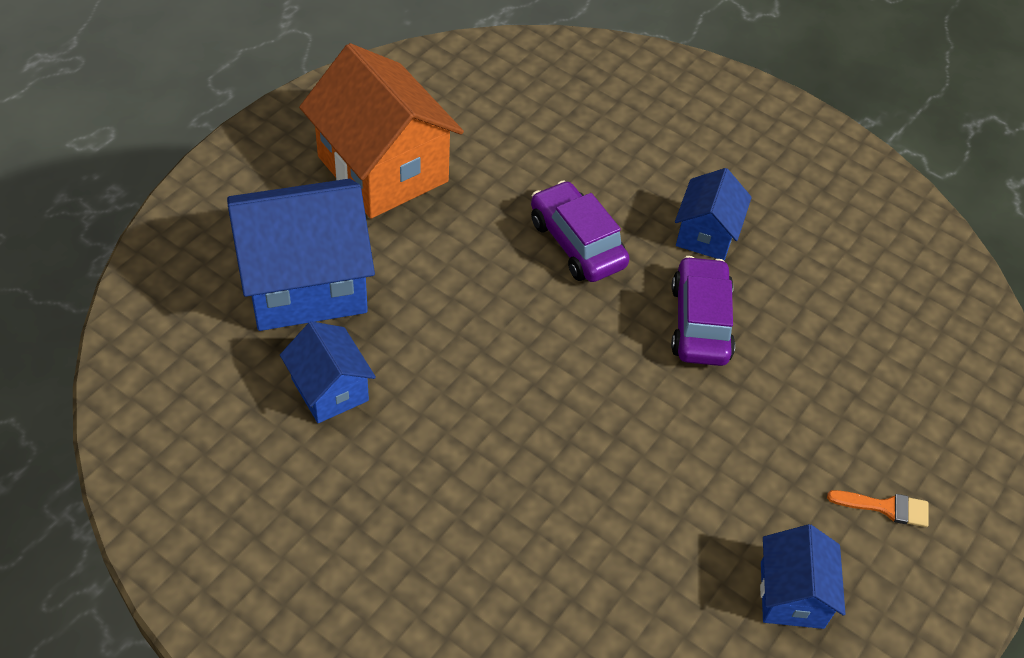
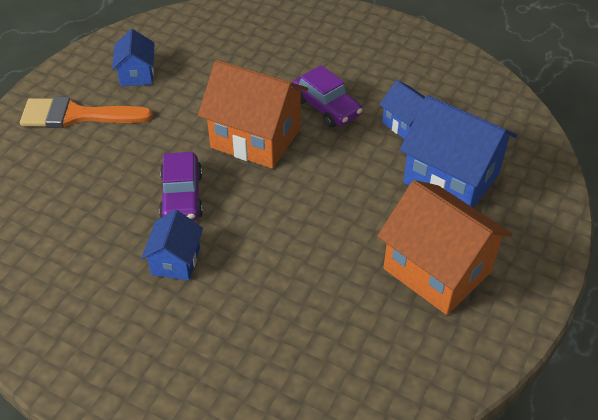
camera: 175 degrees right, 5 degrees down
(305, 283) = (451, 178): blue house -> blue house turned 60 degrees clockwise
(577, 243) = (274, 237): purple car -> purple car (326, 107)
(582, 406) = (256, 138): none -> orange house
(886, 507) = (76, 116): orange brush -> orange brush, size x2.24

